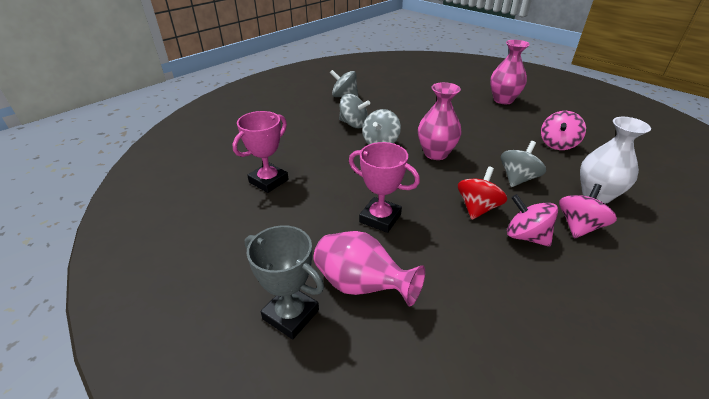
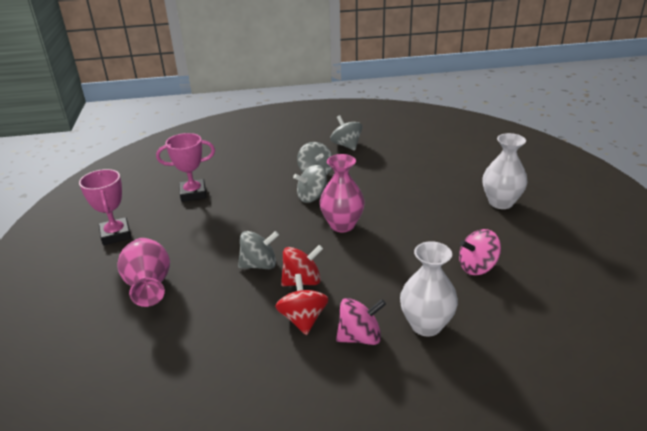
camera: 40 degrees right, 5 degrees down
(291, 314) = (94, 280): grey trophy -> none
(380, 218) = (223, 253): pink trophy -> pink trophy (116, 234)
(503, 100) = (500, 202): pink vase -> white vase
(517, 178) = (377, 277): grey spinning top -> grey spinning top (259, 265)
(526, 236) = (303, 319): pink spinning top -> red spinning top

